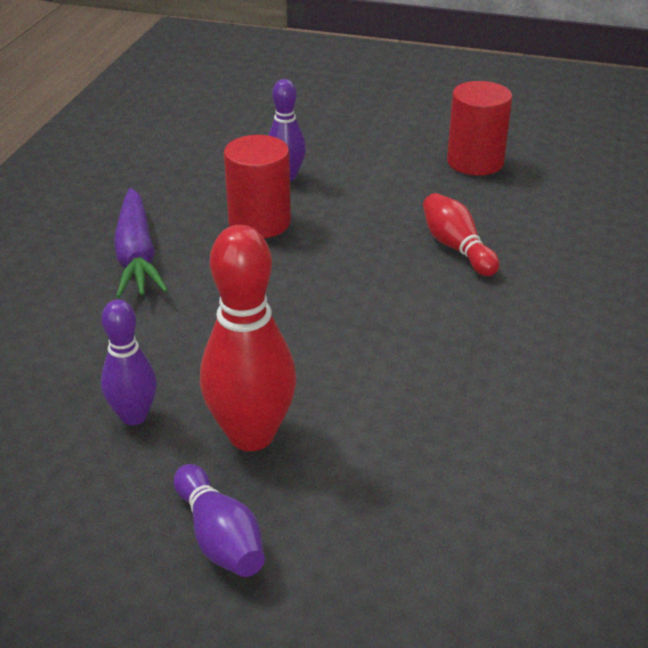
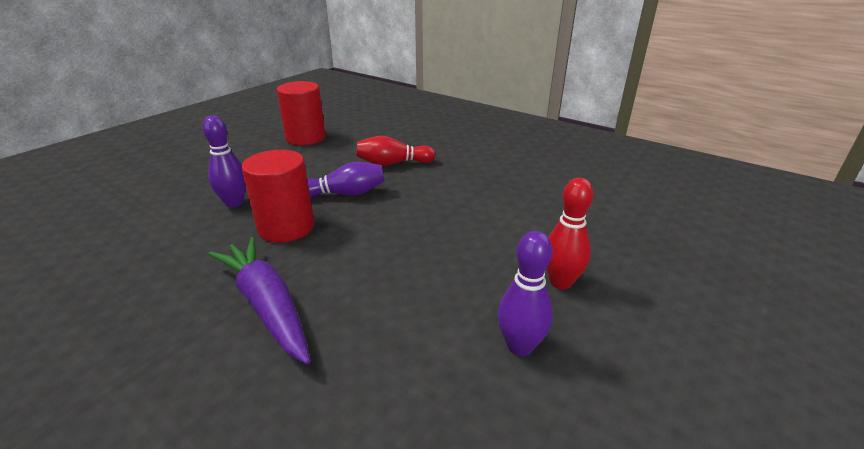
camera: 70 degrees left, 5 degrees down
(137, 255) = (267, 305): purple carrot -> purple carrot turned 135 degrees counterclockwise
(220, 538) = (675, 319): purple bowling pin -> purple bowling pin (345, 194)
(251, 435) = (560, 282): red bowling pin -> red bowling pin, size x0.60

